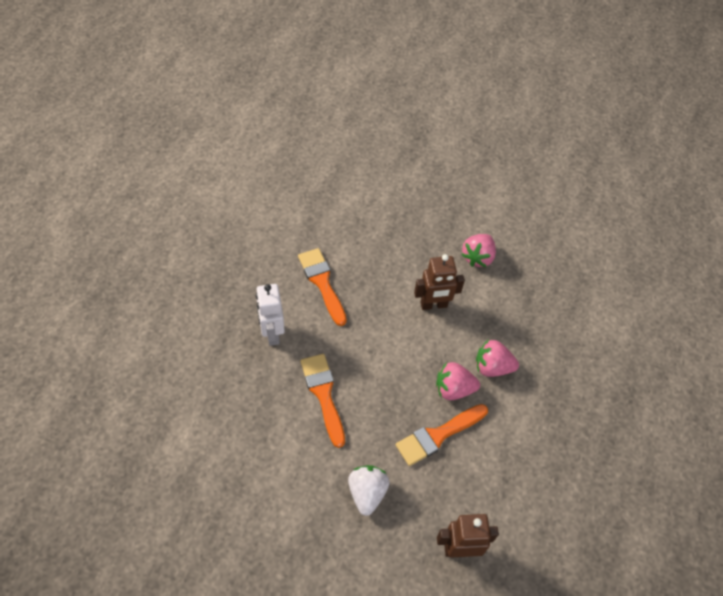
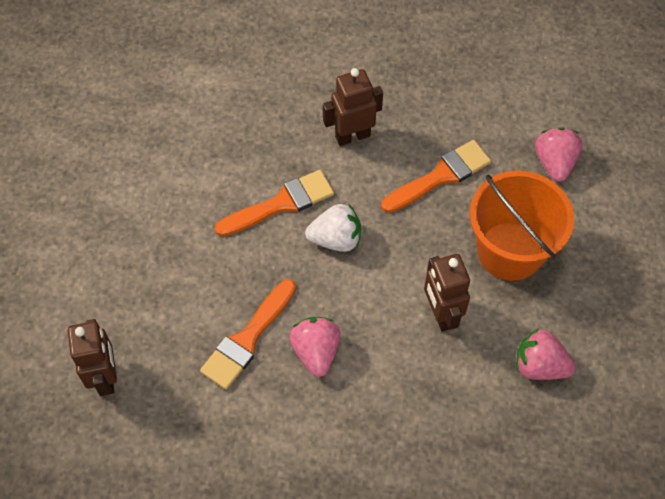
camera: 85 degrees right, 5 degrees up
(272, 333) = (352, 136): white robot -> brown robot
(367, 493) = (163, 268): white strawberry -> white strawberry (336, 239)
(391, 254) = (510, 251): none -> orange bucket
(438, 435) = (247, 339): orange brush -> orange brush turned 105 degrees counterclockwise
(492, 367) = (359, 398): pink strawberry -> pink strawberry (554, 162)

